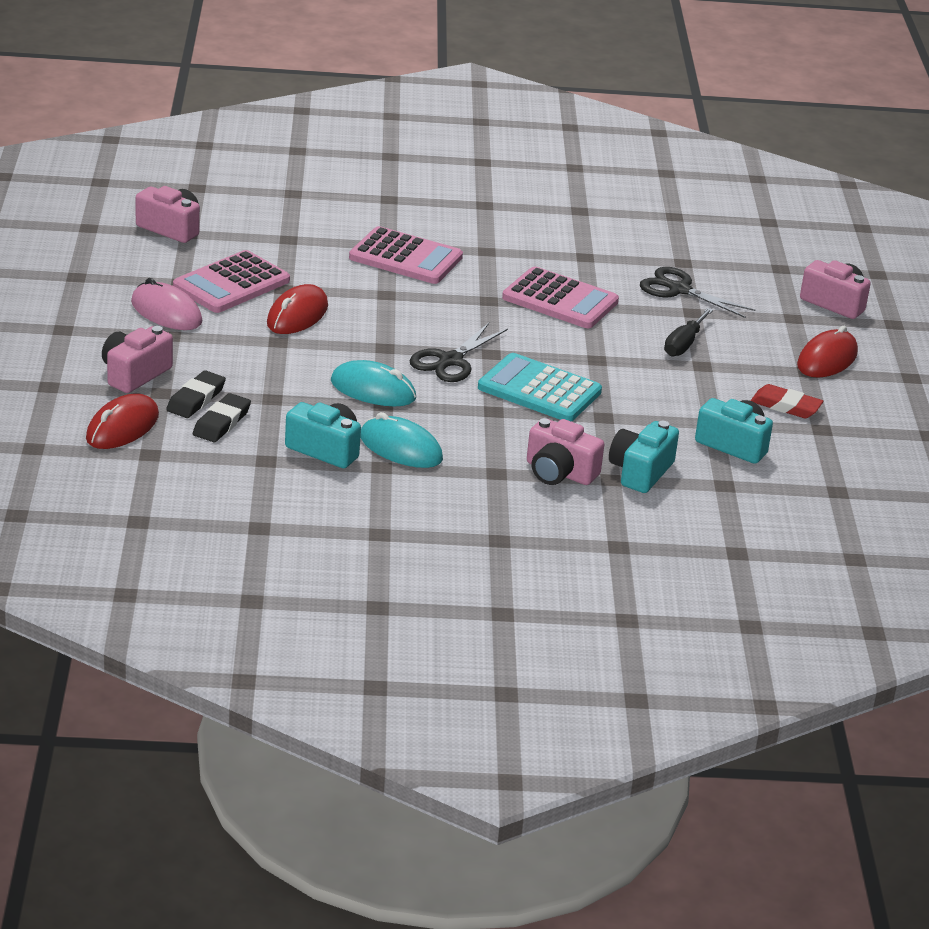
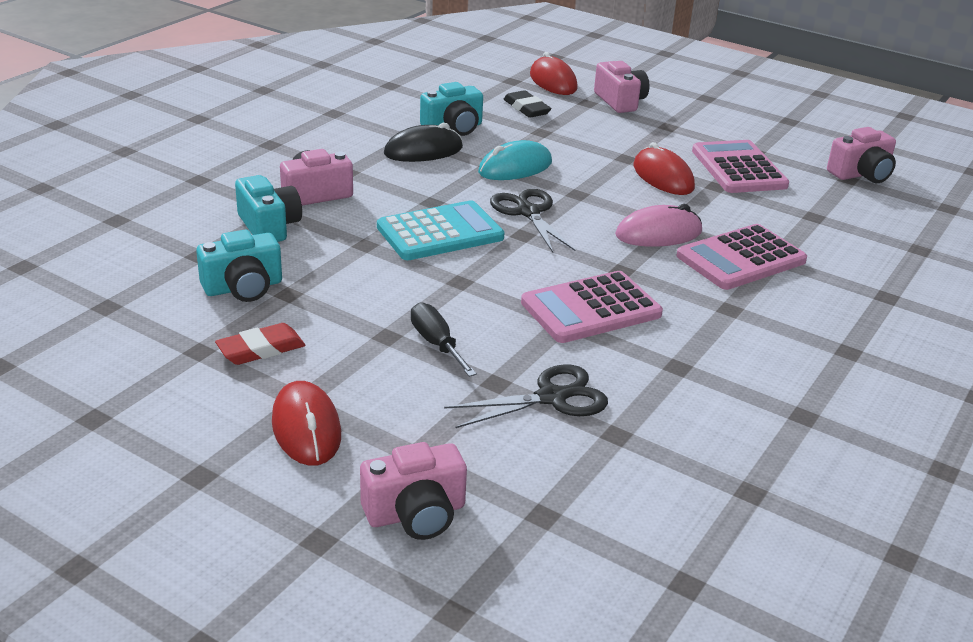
camera: 125 degrees right, 0 degrees up
(166, 312) = (706, 134): pink mouse -> pink mouse (658, 234)
(196, 399) = (566, 109): black eraser -> none
(400, 448) = (423, 151): turquoise mouse -> black mouse

